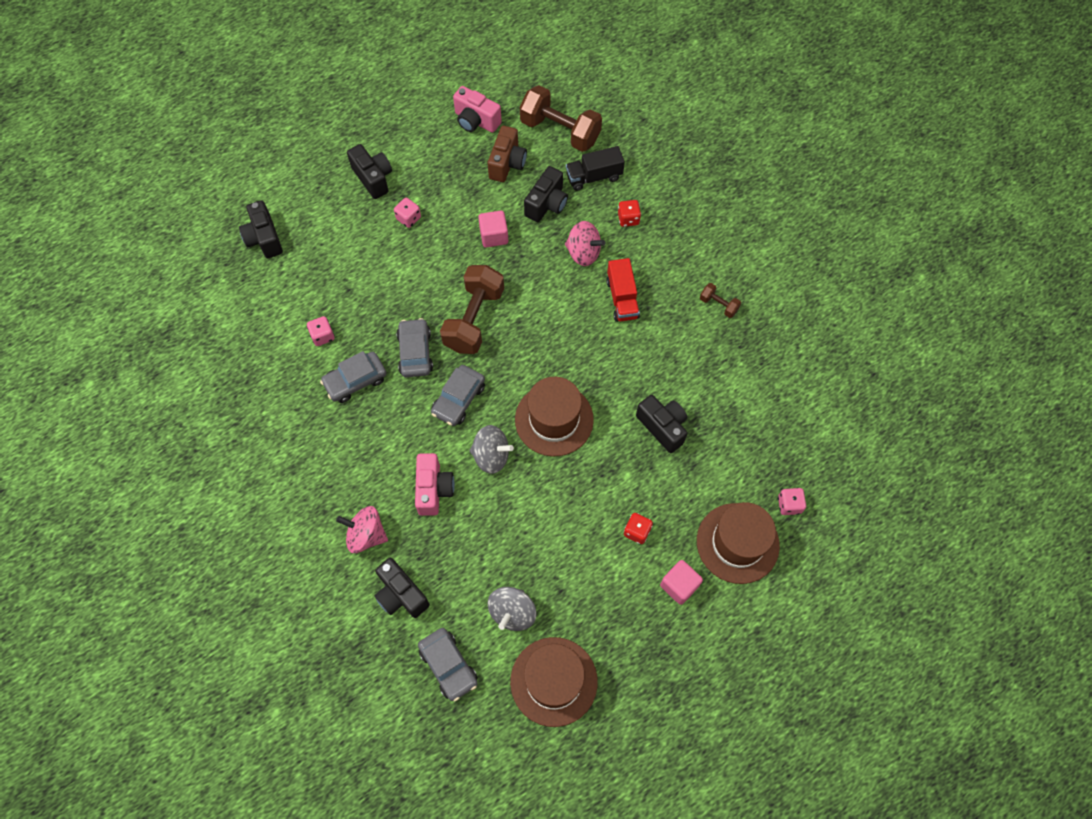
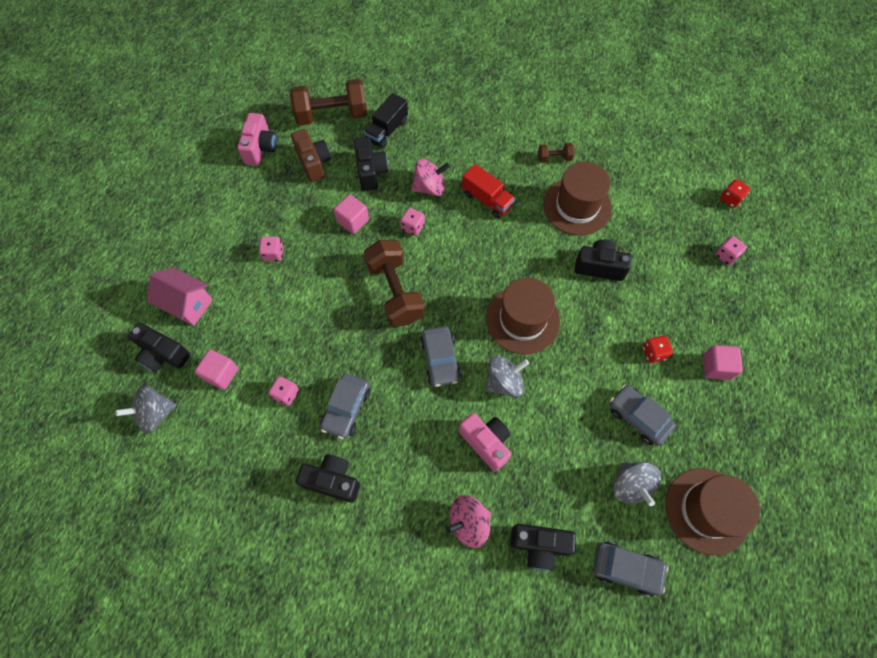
camera: 40 degrees left, 0 degrees up
(223, 279) = (155, 413): none -> grey spinning top
(291, 284) = (221, 374): none -> pink cube
(312, 213) = (188, 305): none -> pink house
(373, 178) = (216, 243): black camera -> black camera (332, 481)
(415, 352) = (373, 350): grey car -> grey car (638, 417)
(476, 121) = (261, 148): pink camera -> pink camera turned 75 degrees counterclockwise
(537, 276) = (413, 227): none -> pink dice
(628, 219) = (439, 143): red dice -> red dice (730, 199)
(737, 543) = (722, 307): brown hat -> brown hat (577, 206)

